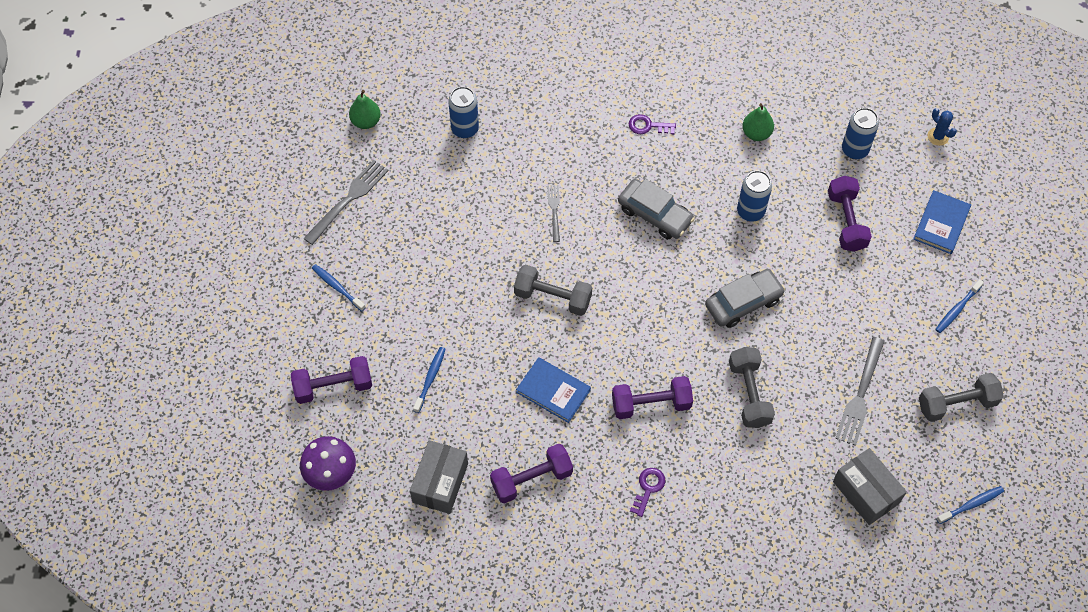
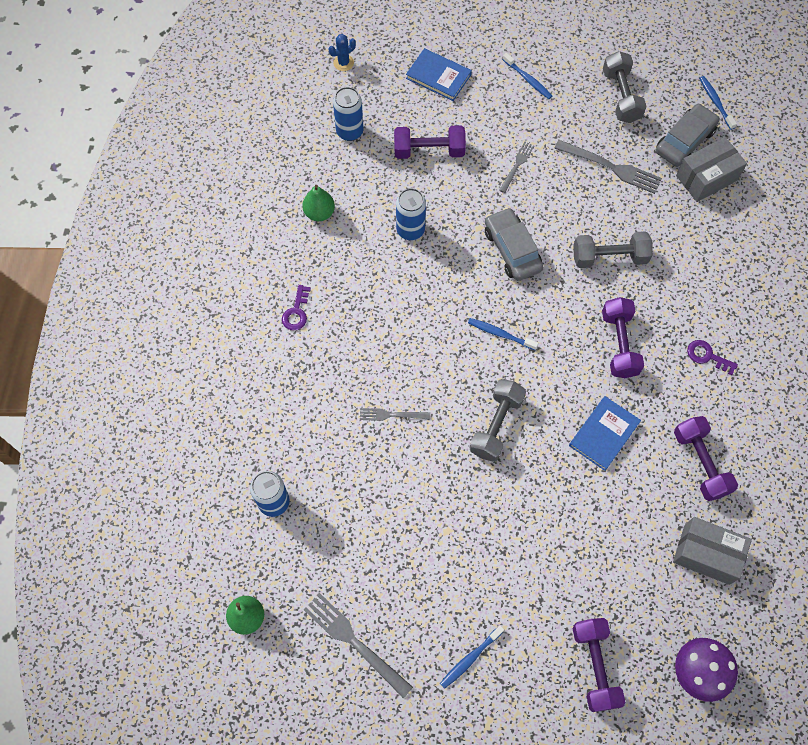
camera: 85 degrees left, 5 degrees up
(430, 378) = (587, 558): blue toothbrush -> blue toothbrush (500, 334)
(655, 214) = (405, 317): grey car -> grey car (684, 141)
(845, 303) = (517, 165): none -> grey fork

